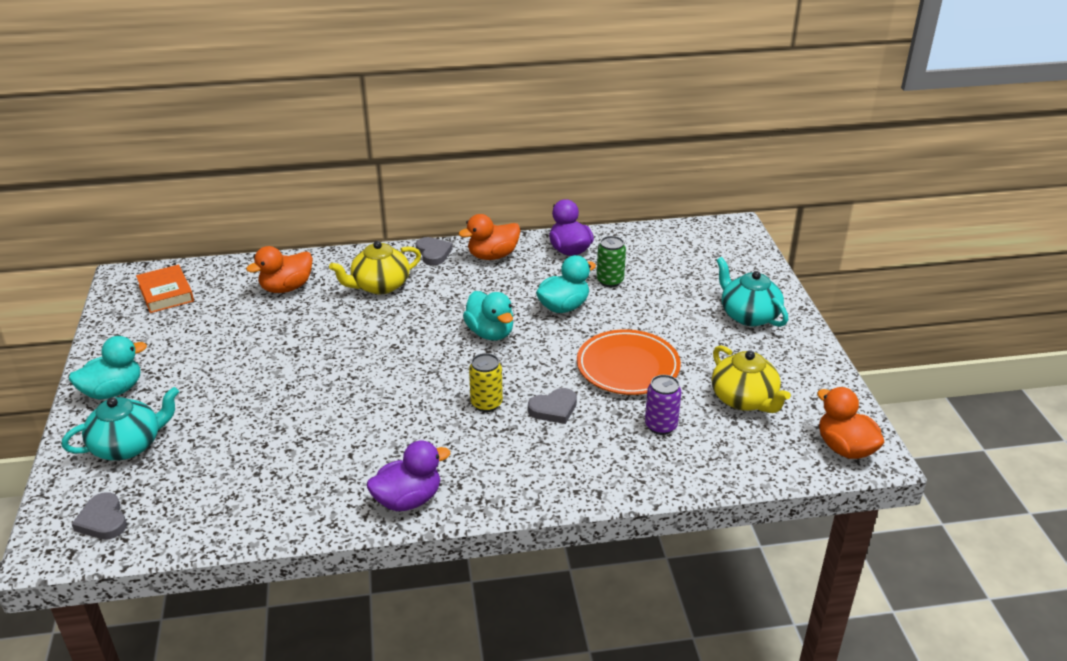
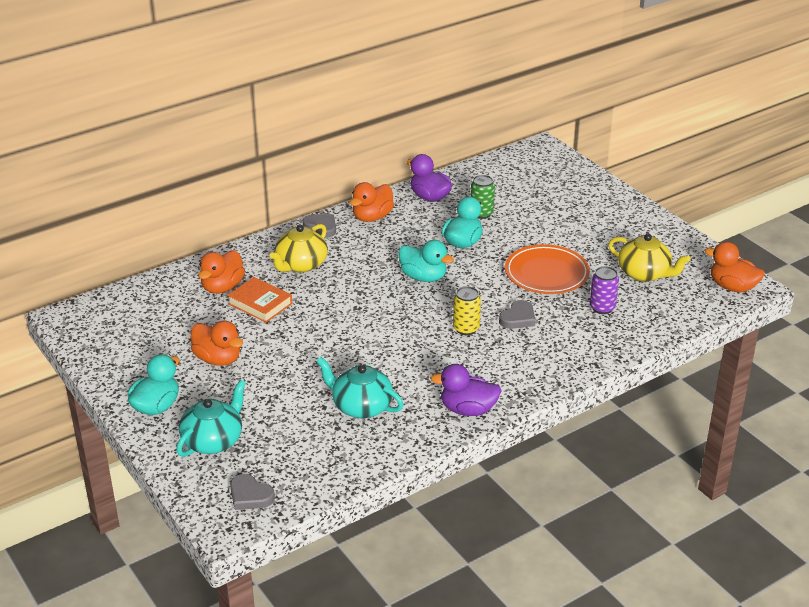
camera: 25 degrees left, 0 degrees up
(166, 293) = (118, 319): orange book -> orange book (260, 304)
(214, 360) = (218, 359): none -> orange duck
(408, 500) = (468, 410): purple duck -> purple duck turned 120 degrees counterclockwise
(748, 315) = (603, 213): turquoise teapot -> turquoise teapot (361, 406)

